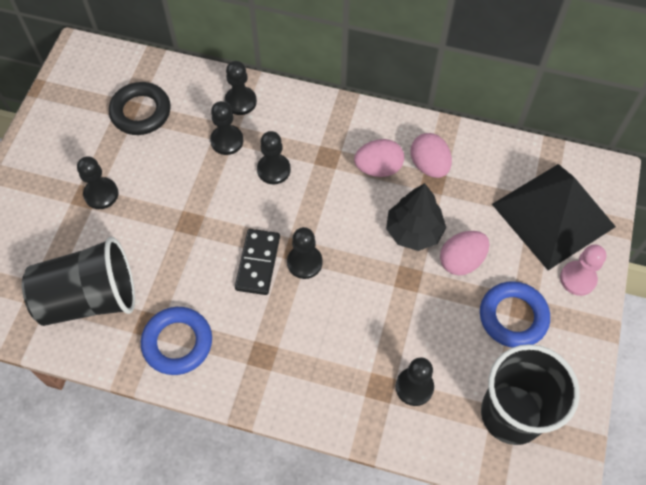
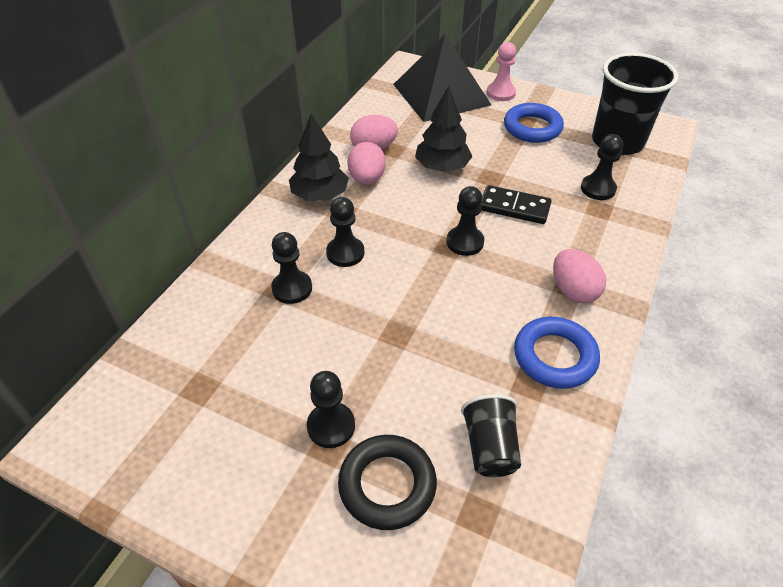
camera: 80 degrees left, 15 degrees down
(89, 298) = (490, 447): black cup -> black cup, size x0.54
(141, 112) = (212, 372): black ring -> black ring (387, 485)
(240, 102) = (240, 271): black pawn -> none
(258, 263) = (460, 277): black domino -> black domino (514, 207)
(345, 135) = (320, 195): none -> black tree
(461, 261) = (477, 145): pink egg -> pink egg (573, 291)

